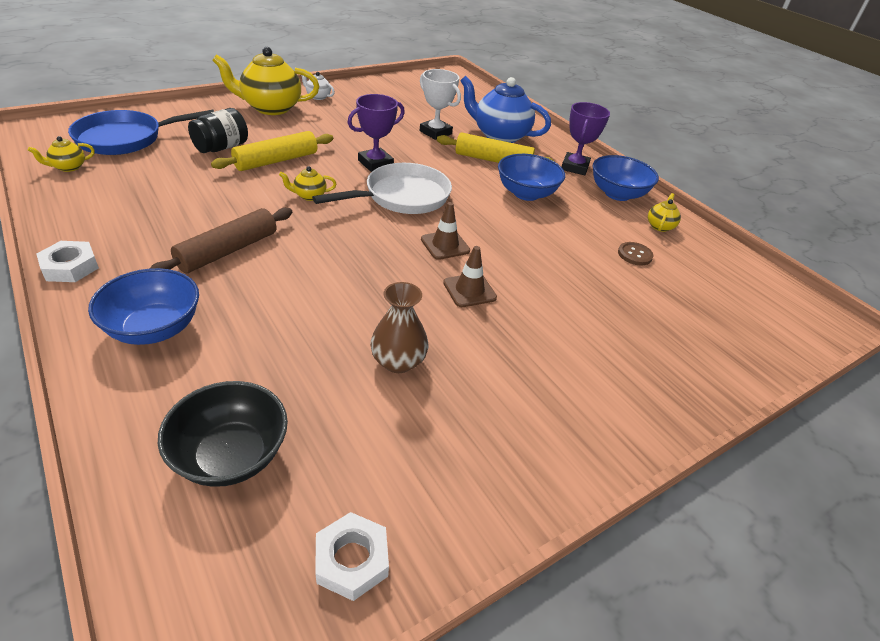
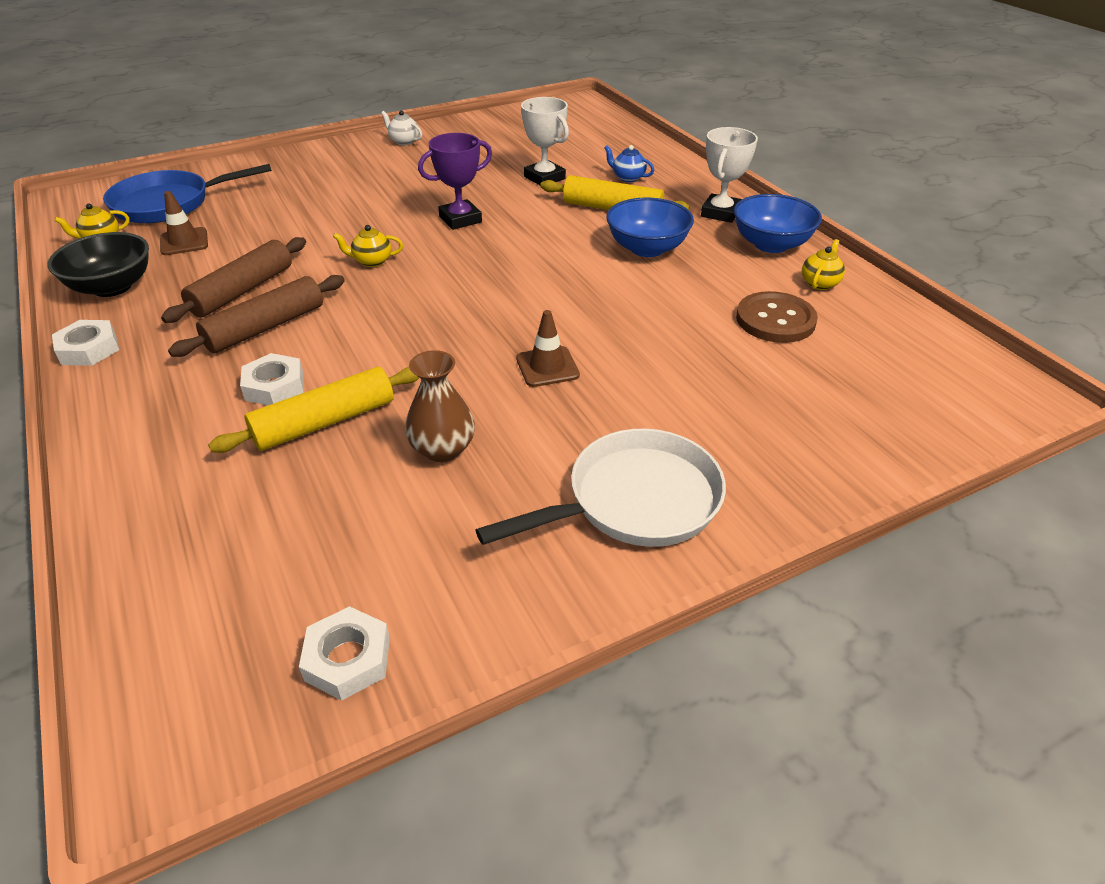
camera: 10 degrees right, 0 degrees up
(154, 328) = (170, 414): blue bowl -> none
(202, 218) = (242, 291): none -> brown rolling pin
(221, 147) = (277, 209): black jar -> none
(231, 455) = (233, 548): black bowl -> black bowl (112, 287)
(244, 304) = (274, 386): none -> white nut
(270, 108) = (343, 158): yellow teapot -> none
(276, 161) = (339, 221): yellow rolling pin -> yellow rolling pin (324, 422)
(402, 197) = (486, 258): white pan -> white pan (635, 501)
(445, 245) = (528, 314): brown traffic cone -> brown traffic cone (184, 242)
(499, 136) = (627, 178): blue teapot -> blue teapot, size x0.45
(574, 167) = (720, 213): purple trophy -> white trophy
(634, 255) = (775, 320): brown button -> brown button, size x1.76

